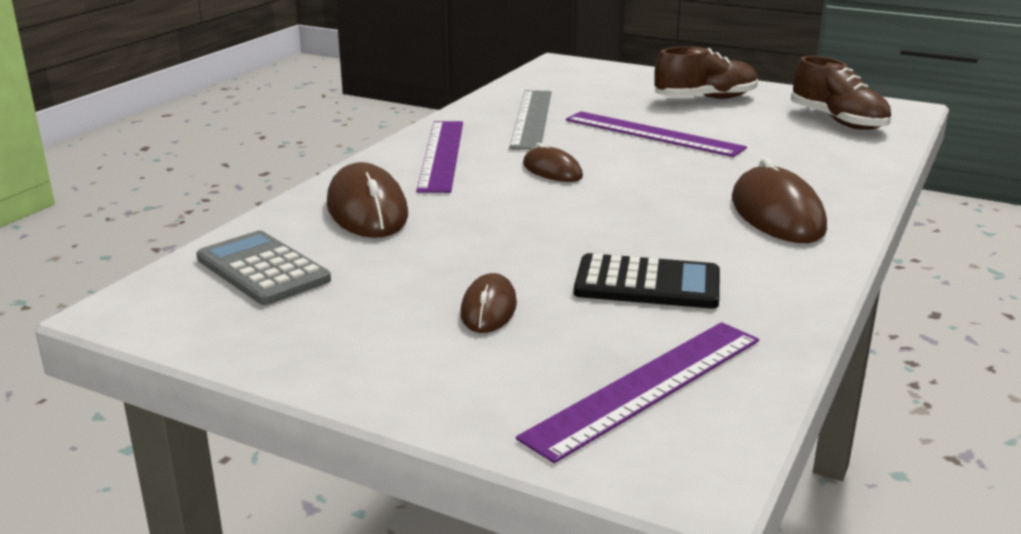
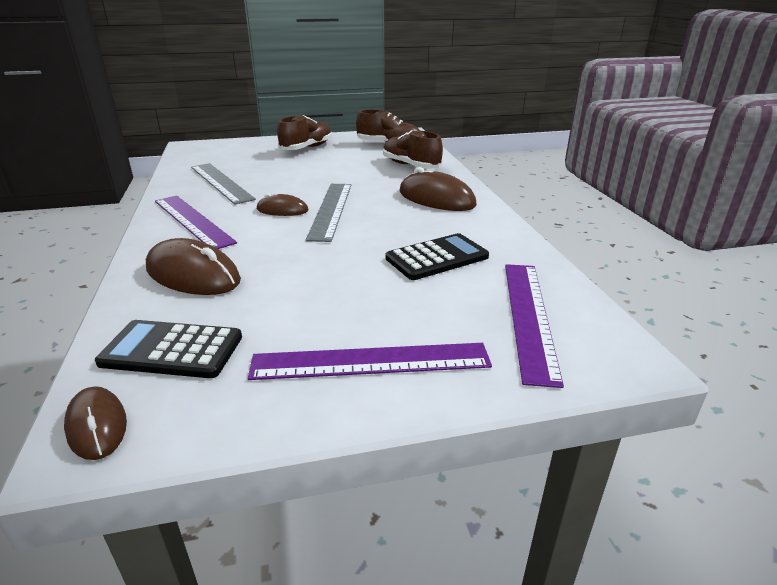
camera: 40 degrees left, 5 degrees up
(262, 269) = (172, 350): grey calculator -> black calculator
(488, 309) = (377, 309): brown mouse -> brown mouse (97, 425)
(609, 187) = (331, 210): none -> grey ruler
(653, 134) = (308, 173): purple ruler -> purple ruler (370, 361)
(818, 160) = (411, 166): none -> brown shoe

